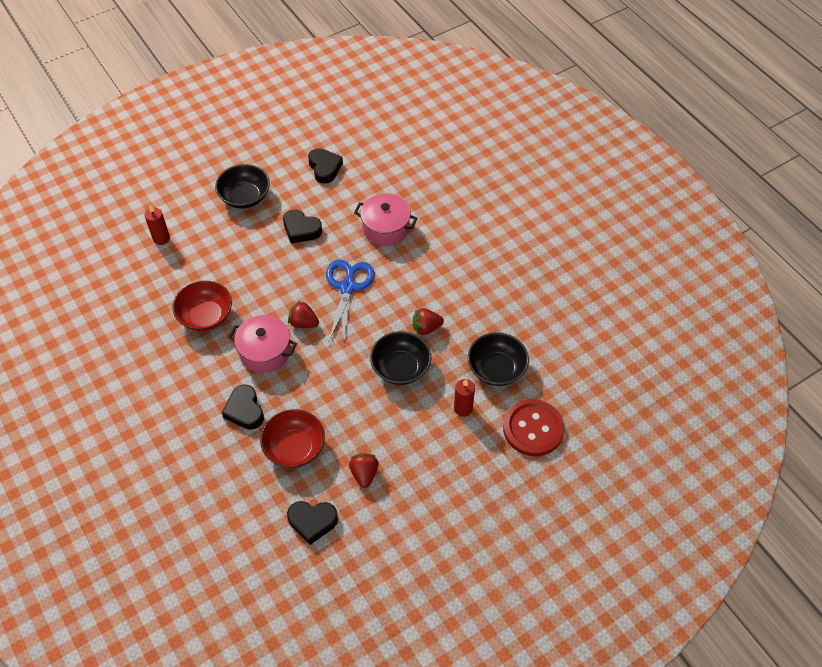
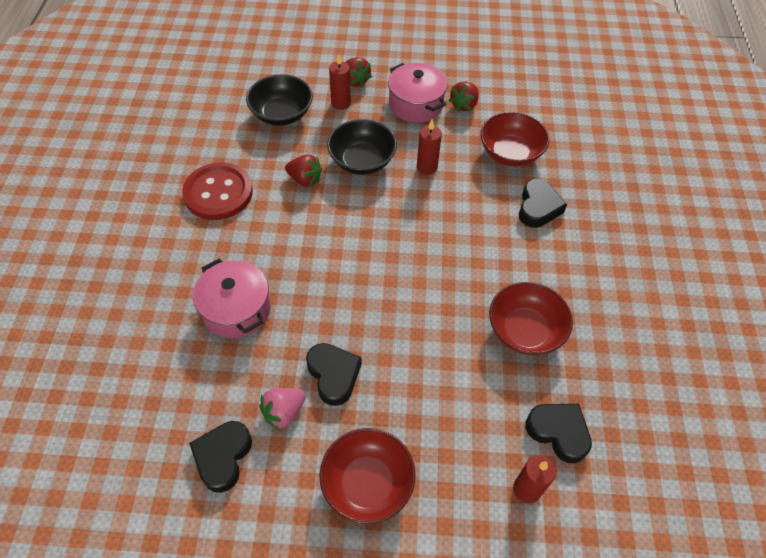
camera: 145 degrees left, 0 degrees up
(245, 197) = (367, 483): black bowl -> red bowl
(265, 352) = (482, 250): pink pot -> pink pot (416, 104)
(303, 323) = (420, 256): red strawberry -> red strawberry (355, 80)
(312, 200) = (284, 412): none -> pink strawberry
(312, 522) = (531, 98): black heart -> black heart (558, 432)
(348, 287) = (342, 266): blue scissors -> none
(349, 393) = (427, 167): none -> red candle
(533, 429) = (302, 63): red button -> red button (218, 193)

